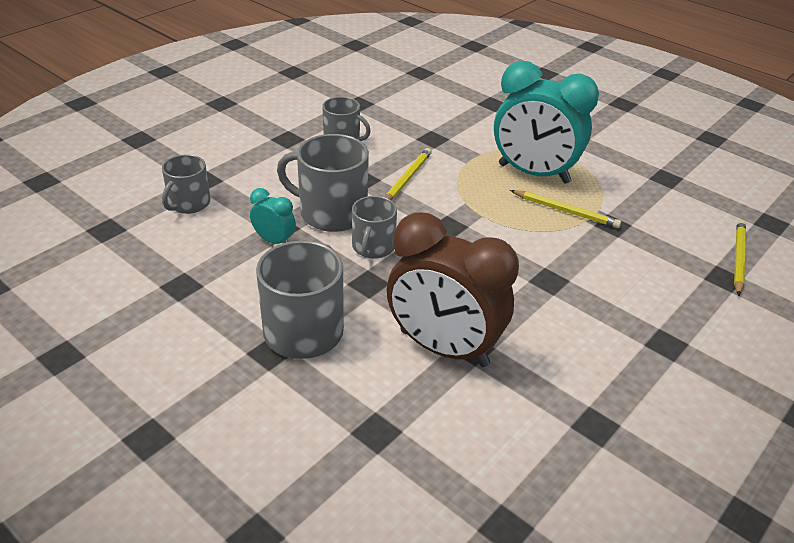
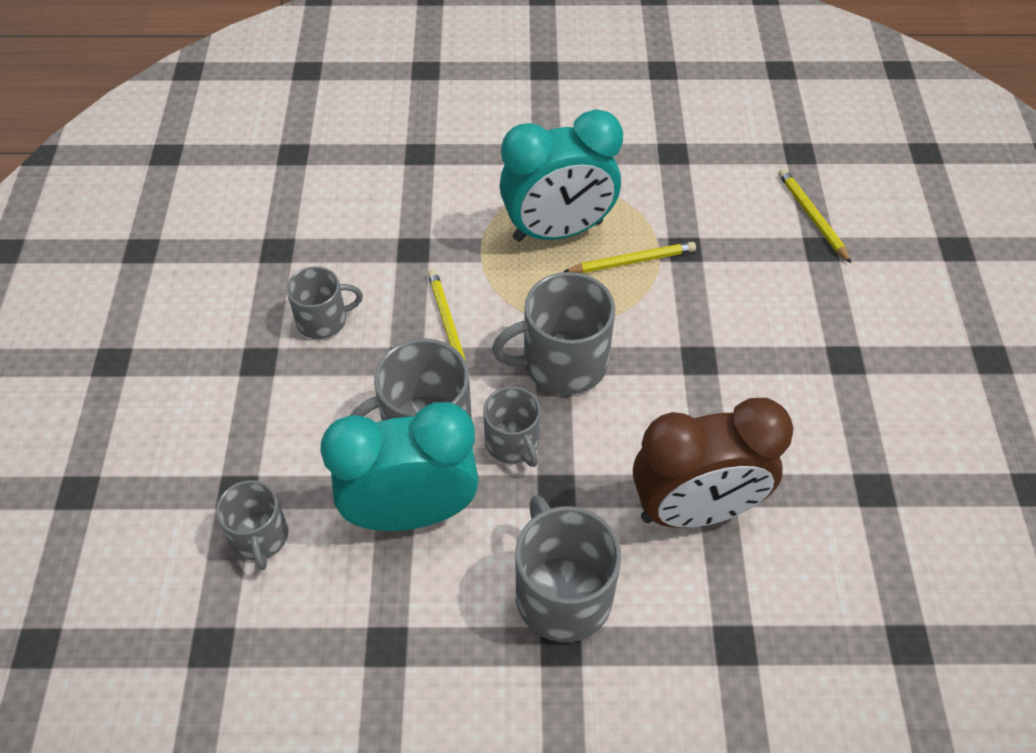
camera: 40 degrees left, 15 degrees up
(274, 241) = (411, 513): turquoise clock -> turquoise clock, size x2.25
(454, 231) = (562, 363): none -> grey mug

